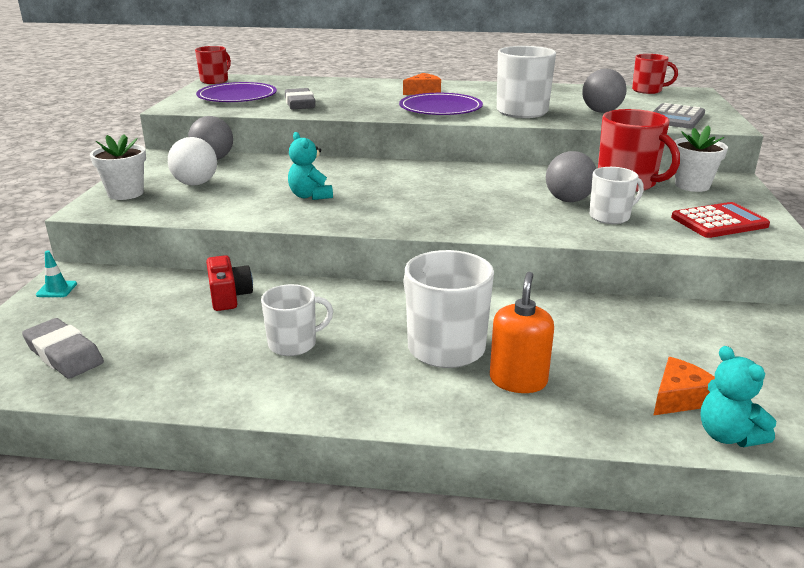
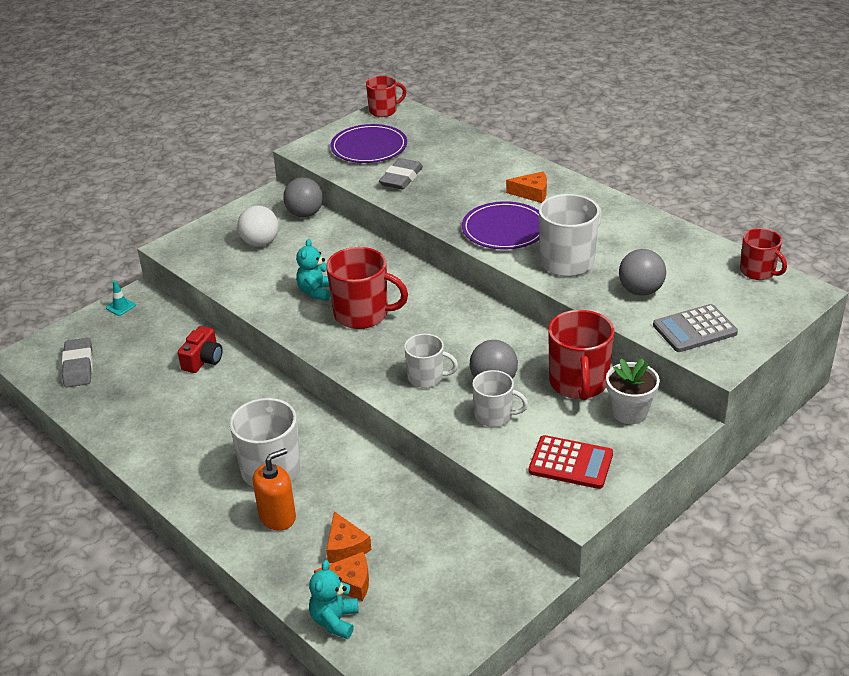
camera: 40 degrees right, 10 degrees up
(125, 193) = (207, 236): white flower pot -> none
(293, 343) = (194, 420): white mug -> white mug (426, 377)
(381, 197) = (362, 314): none -> red mug
(623, 372) = (345, 547): none -> orange cheese

